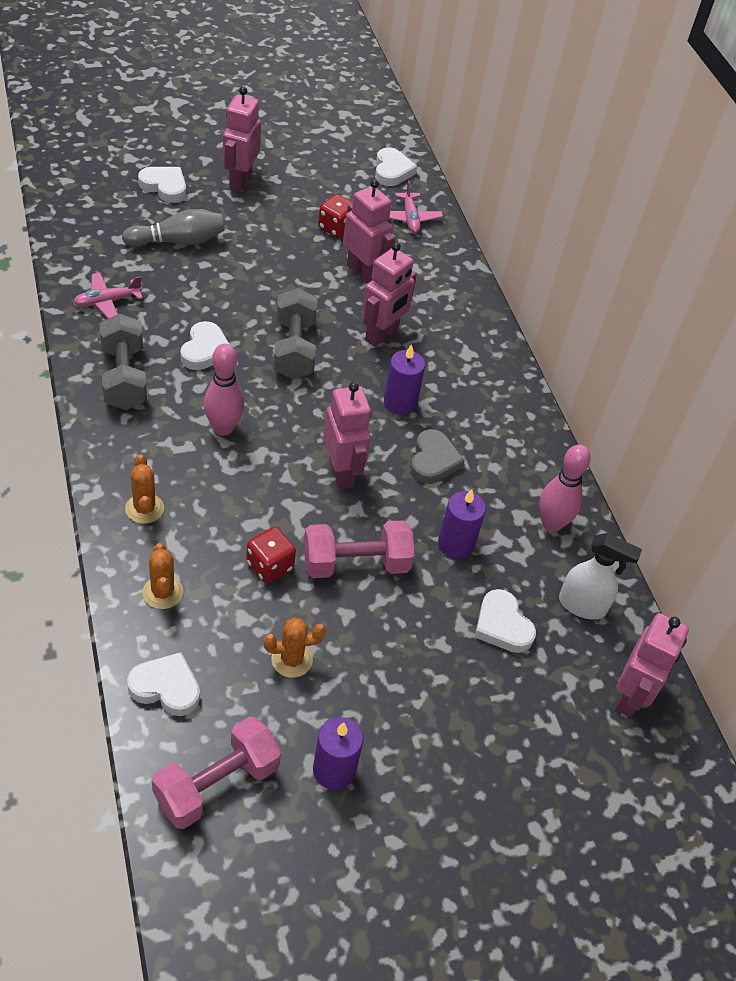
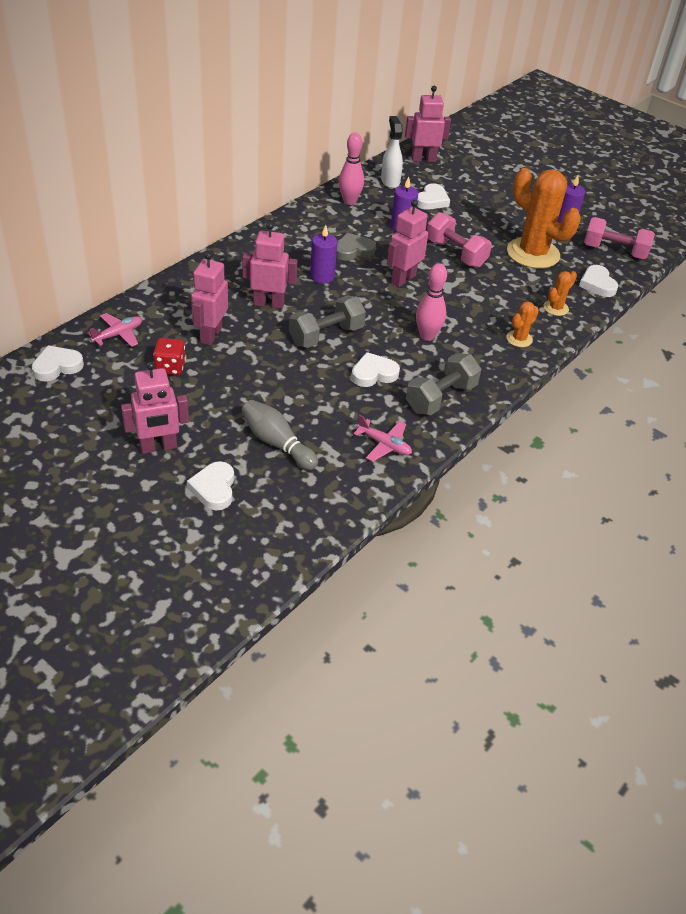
camera: 120 degrees left, 5 degrees down
(270, 566) = (494, 280): red dice -> none
(292, 660) = (533, 253): orange cactus -> orange cactus, size x2.24

